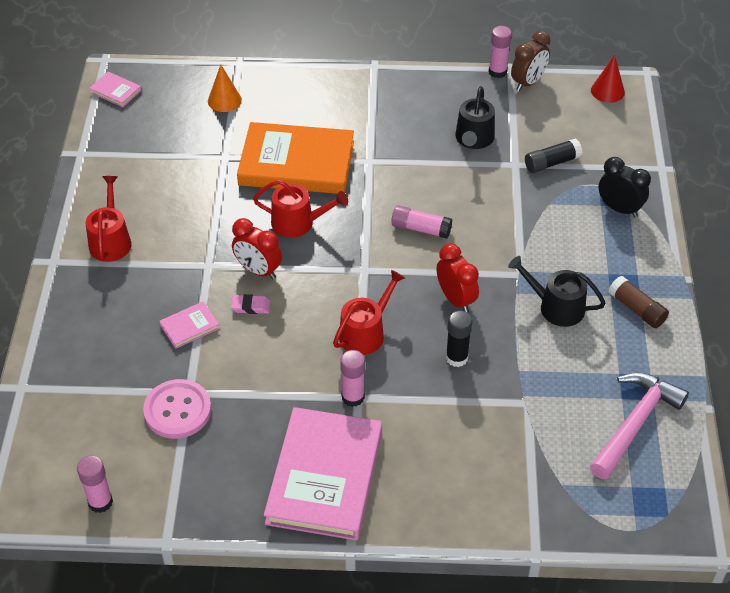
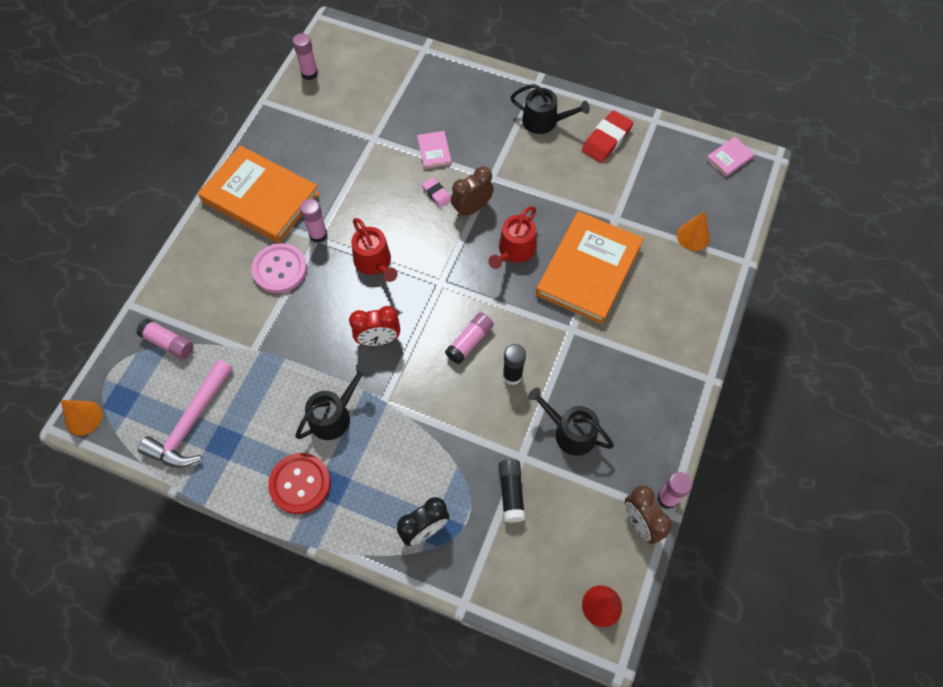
camera: 110 degrees right, 15 degrees up
(111, 241) = (544, 121): red watering can -> black watering can
(121, 184) = (606, 140): none -> red eraser
(177, 410) = (361, 128): pink button -> pink button (280, 269)
(251, 306) = (436, 194): pink eraser -> pink eraser turned 60 degrees counterclockwise
(258, 270) = (472, 208): red clock -> brown clock
(325, 477) = (260, 197): pink book -> orange book
(456, 358) = (319, 318): black glue stick -> black glue stick (512, 375)
(560, 486) = (168, 343): none -> pink glue stick
(634, 423) = (191, 423): pink hammer -> pink hammer turned 60 degrees clockwise
(637, 309) = (300, 484): brown glue stick -> red button
(690, 528) = (83, 418): none -> orange cone

